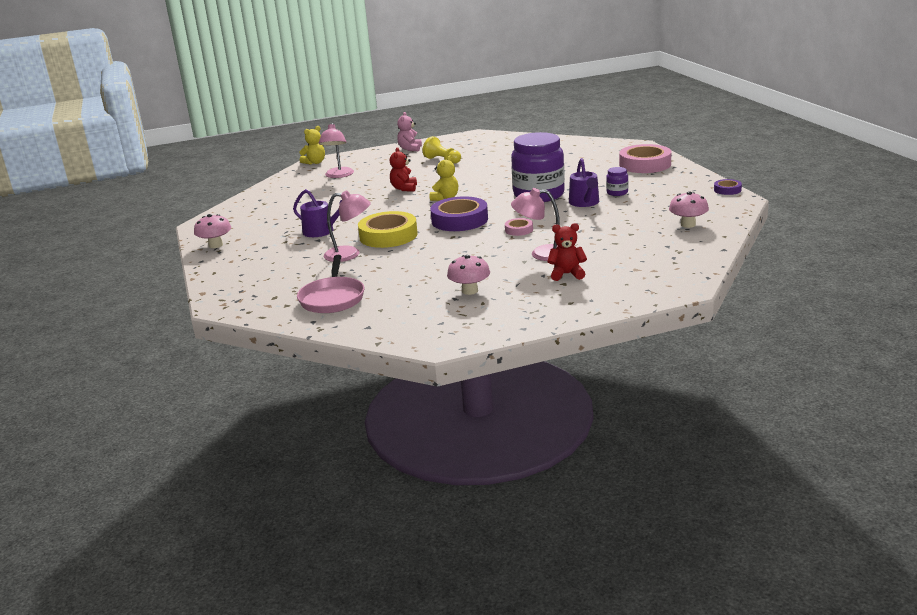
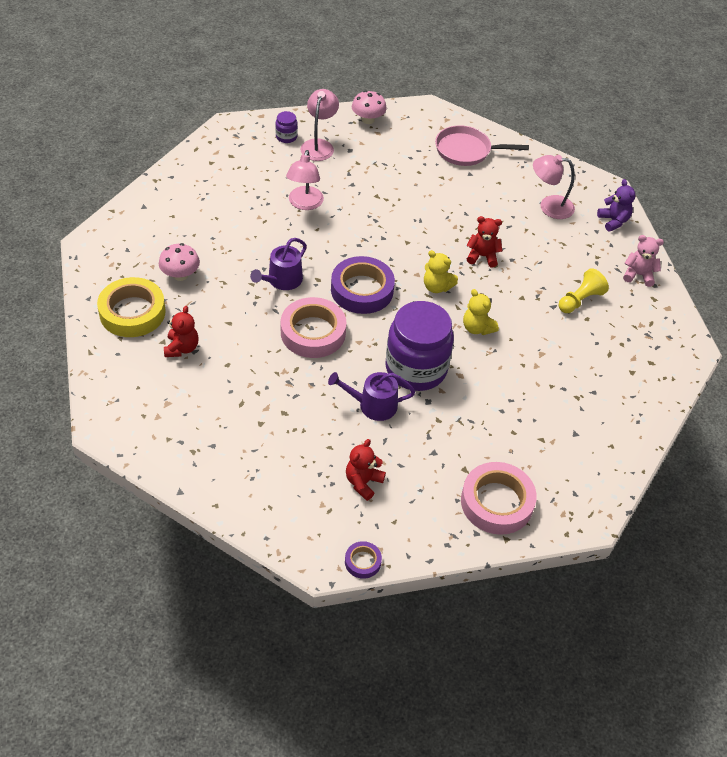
camera: 90 degrees right, 25 degrees up
(315, 162) = (605, 189): yellow teddy bear -> yellow teddy bear (477, 328)
(321, 232) = (373, 187): purple watering can -> purple watering can (282, 280)
(332, 298) = (210, 189): pink pan -> pink pan (466, 151)
(352, 158) = (613, 221): none -> purple teddy bear
(388, 236) = (340, 233): yellow tape -> yellow tape (132, 312)
(519, 230) = (313, 332): pink tape -> pink tape, size x2.09
(541, 254) = (240, 339): pink lamp -> pink lamp (319, 145)
(617, 193) = (396, 444): purple jar -> purple jar (286, 137)
(660, 197) = (363, 482): none -> red teddy bear
(688, 224) = (263, 482): pink mushroom -> none

